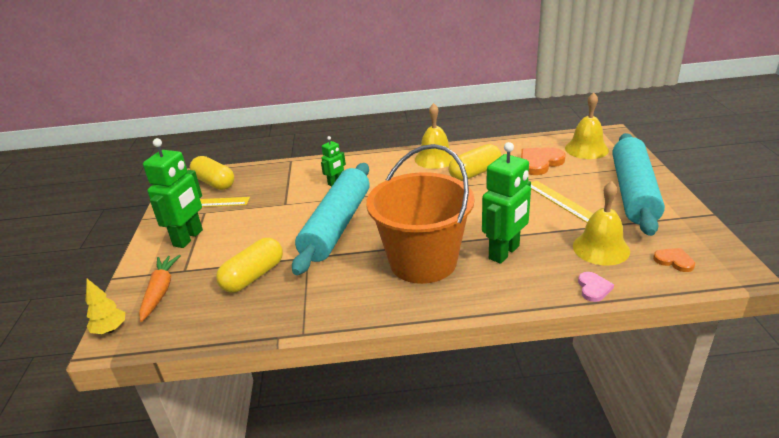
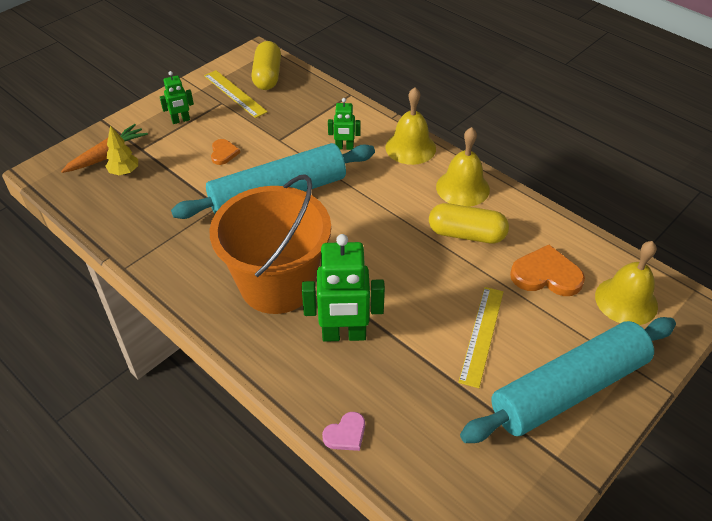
camera: 45 degrees right, 15 degrees up
(110, 330) = (50, 163): yellow tree -> yellow tree (124, 172)
(188, 238) = (181, 120): green robot -> green robot, size x0.52
(253, 276) = (166, 192): yellow capsule -> none
(601, 248) = (422, 409): yellow bell -> yellow bell (410, 147)
(674, 261) = (456, 485): orange heart -> orange heart (223, 153)

